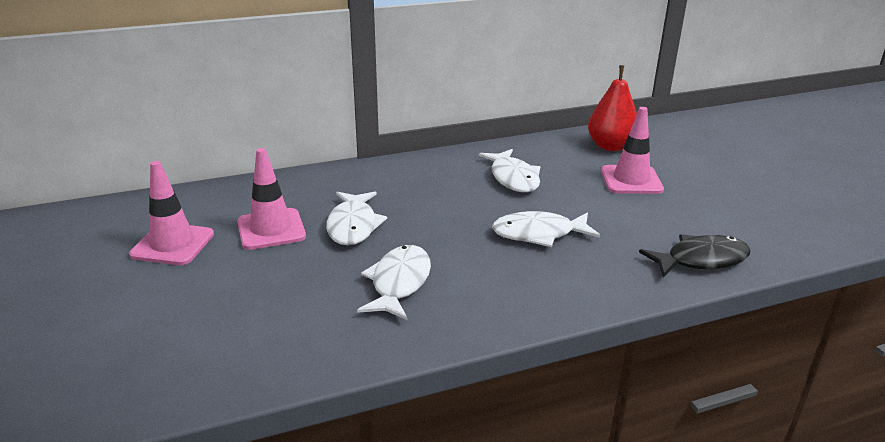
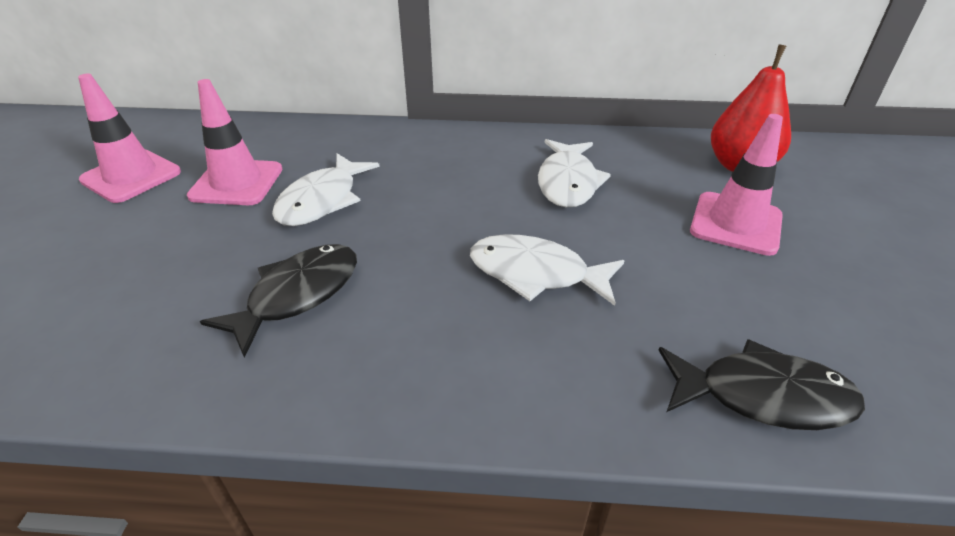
camera: 25 degrees right, 10 degrees up
(399, 283) = (297, 295): white fish -> black fish

